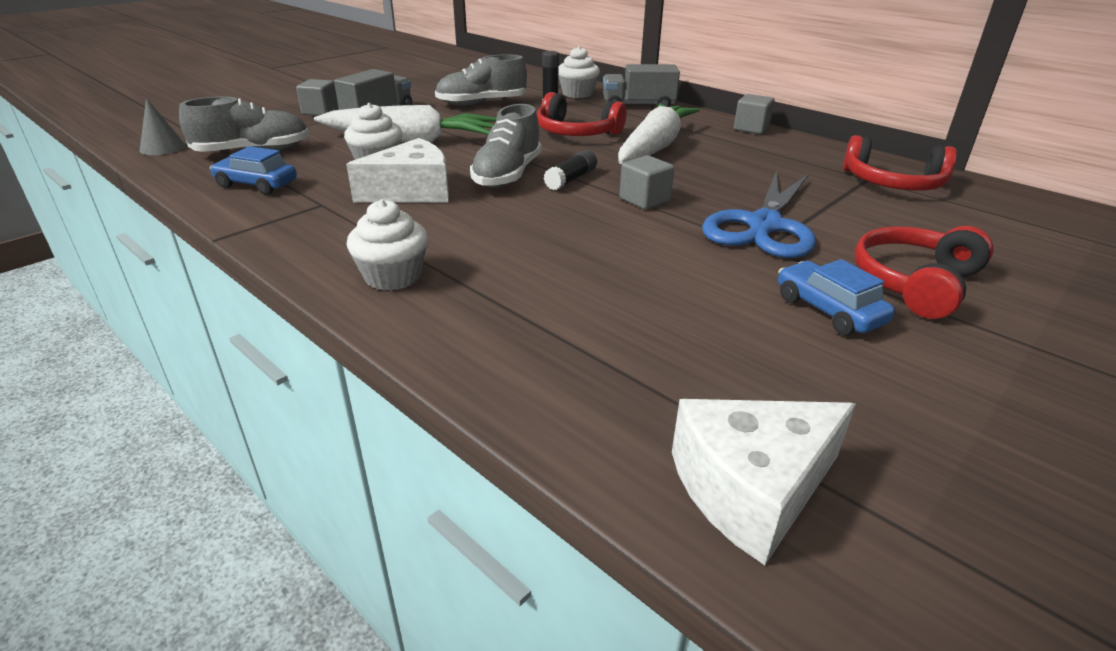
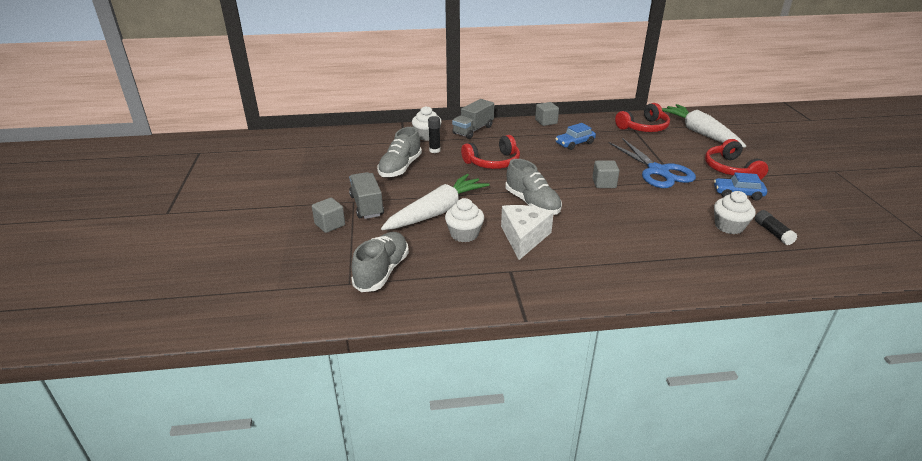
camera: 50 degrees left, 0 degrees up
(162, 148) = (319, 307): grey cone -> none
(256, 184) = (450, 285): blue car -> blue car (574, 143)
(393, 276) = (628, 276): white cupcake -> white cupcake (729, 226)
(571, 179) = (558, 190): black glue stick -> black glue stick (773, 232)
(654, 147) = (541, 153): white carrot -> white carrot (700, 133)
(751, 489) = (834, 259): white cheese -> none

